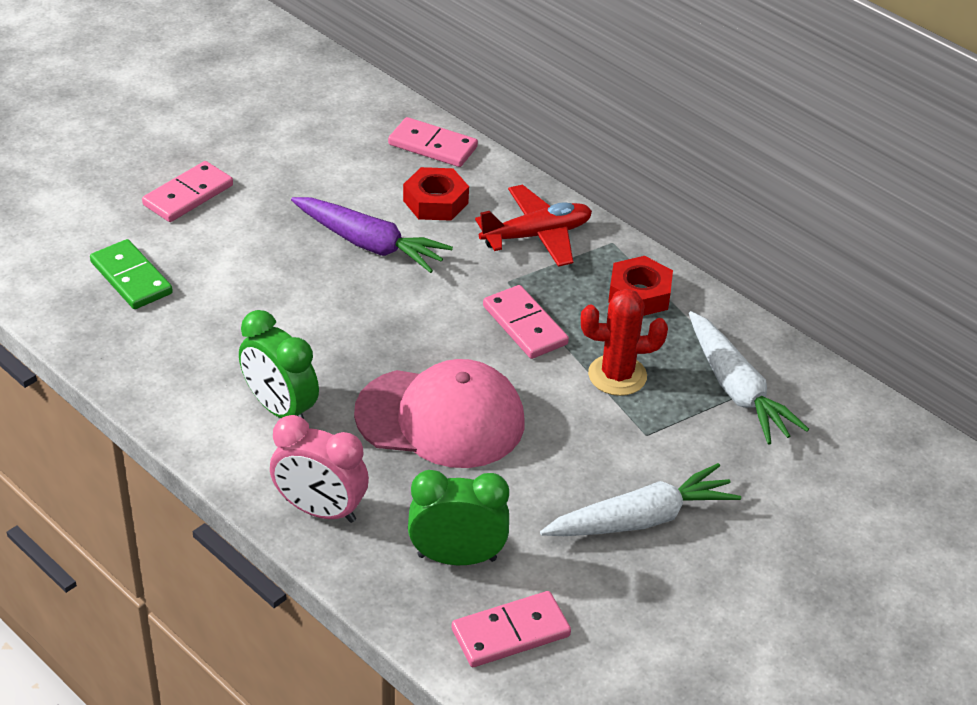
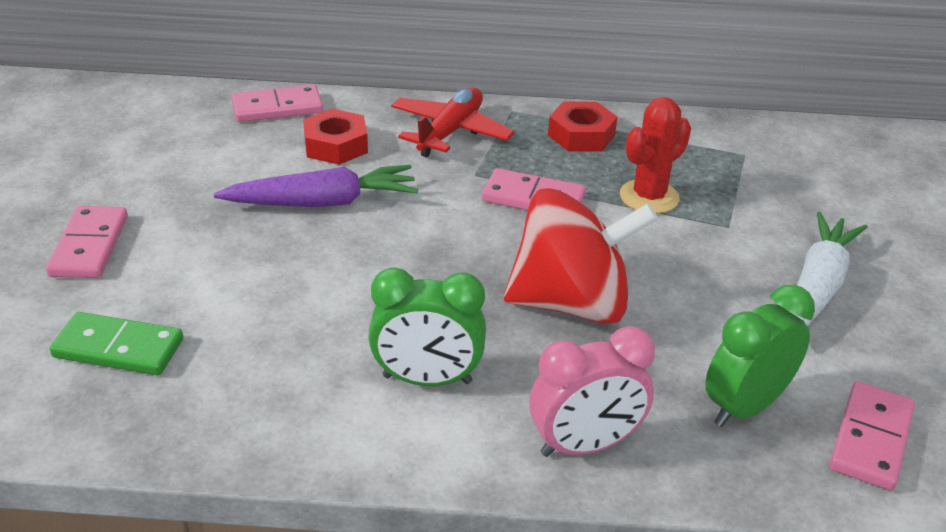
camera: 40 degrees left, 5 degrees down
(440, 418) = (571, 303): pink cap -> red spinning top
(736, 389) = (736, 163): white carrot -> none

